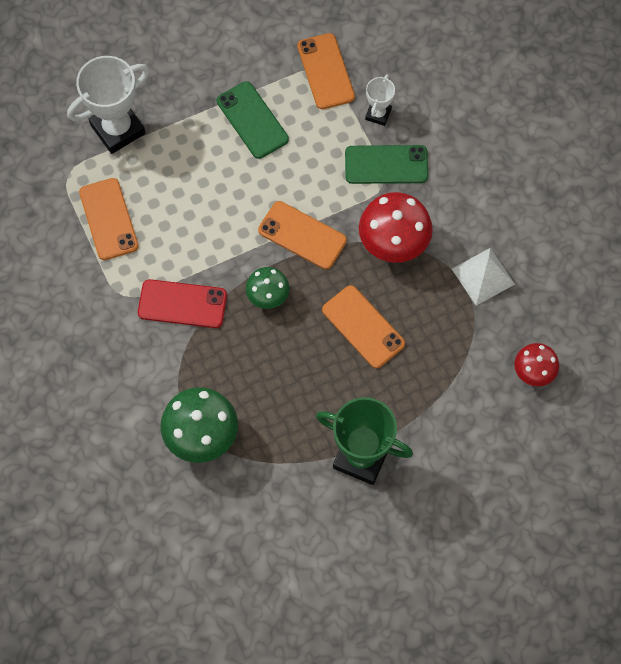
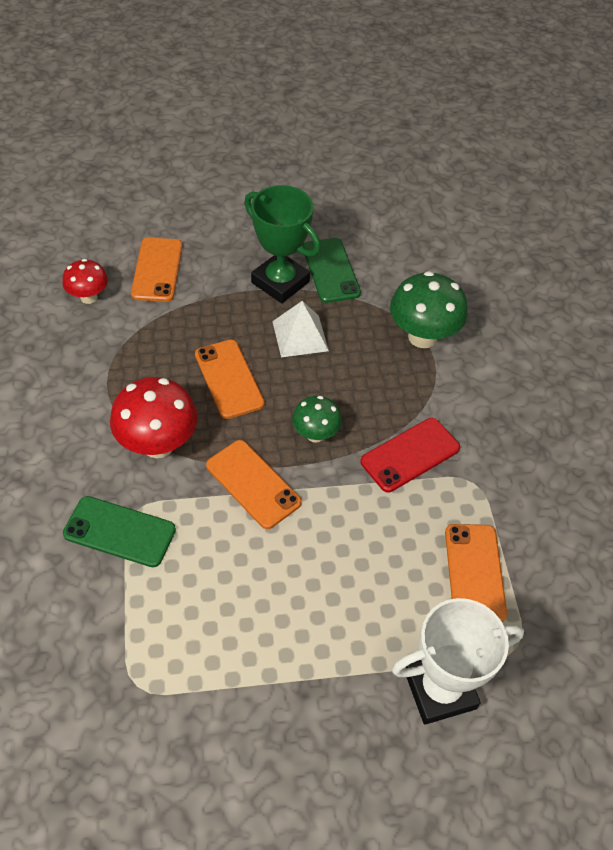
camera: 165 degrees left, 15 degrees down
(182, 304) = (410, 455): red phone -> red phone turned 60 degrees counterclockwise
(252, 120) = (257, 643): green phone -> green phone (330, 270)
(325, 71) = (132, 681): orange phone -> orange phone (157, 270)
(378, 114) = (95, 598): white trophy -> none
(483, 276) = (83, 387): white pyramid -> white pyramid (300, 336)

